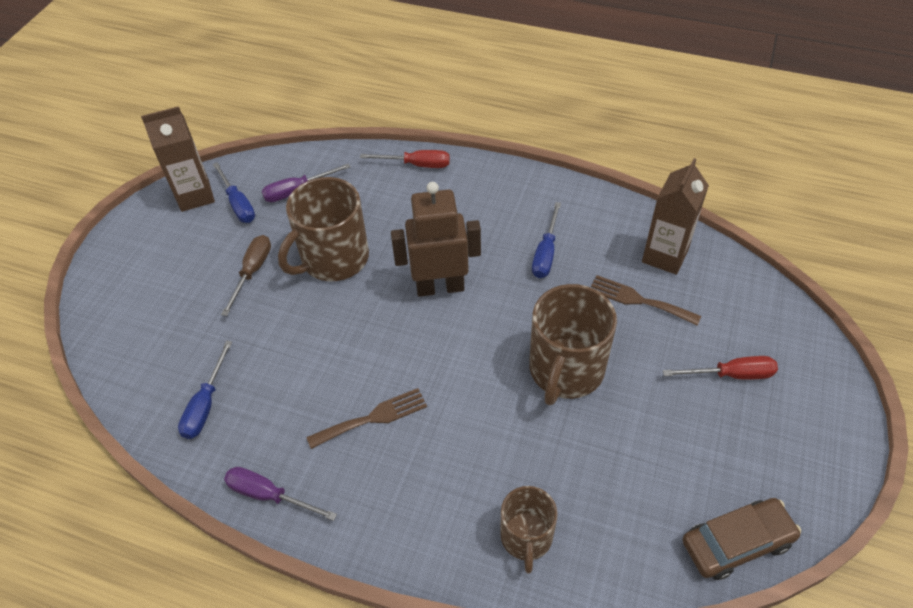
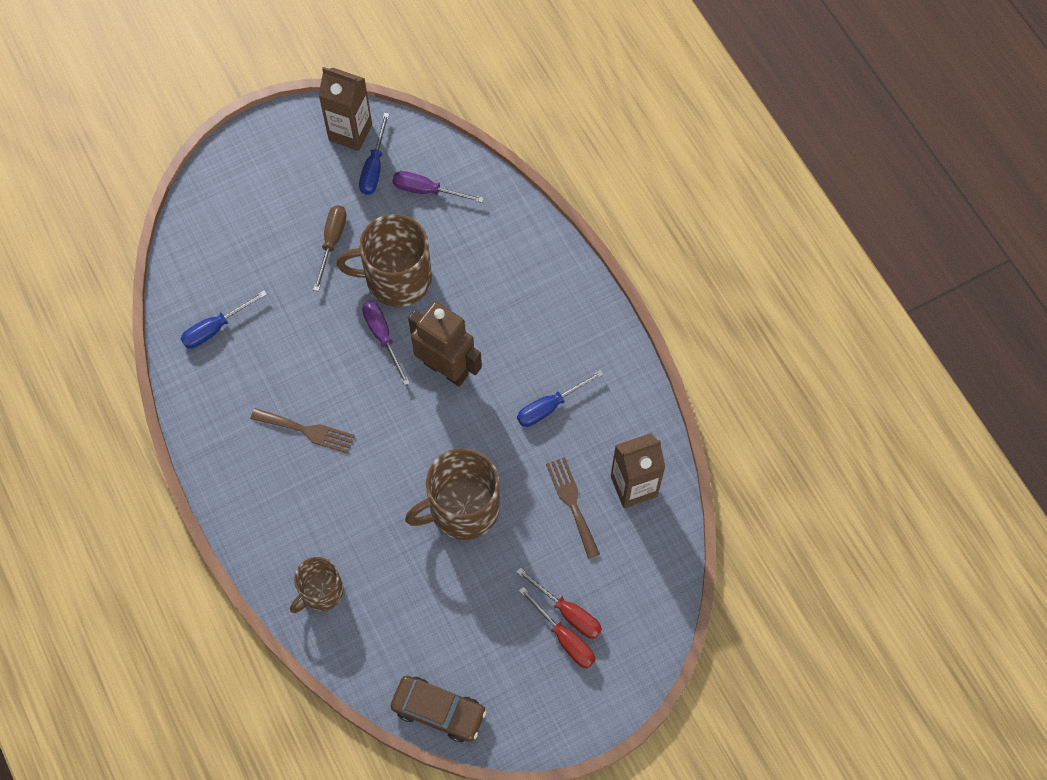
camera: 40 degrees right, 15 degrees up
(252, 272) = (332, 242): brown screwdriver -> brown screwdriver turned 45 degrees counterclockwise
(269, 495) = (201, 428): purple screwdriver -> purple screwdriver (383, 337)
(416, 165) = (539, 240): red screwdriver -> red screwdriver (564, 638)

